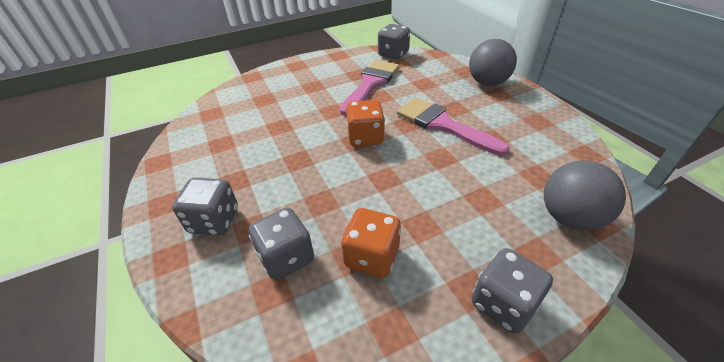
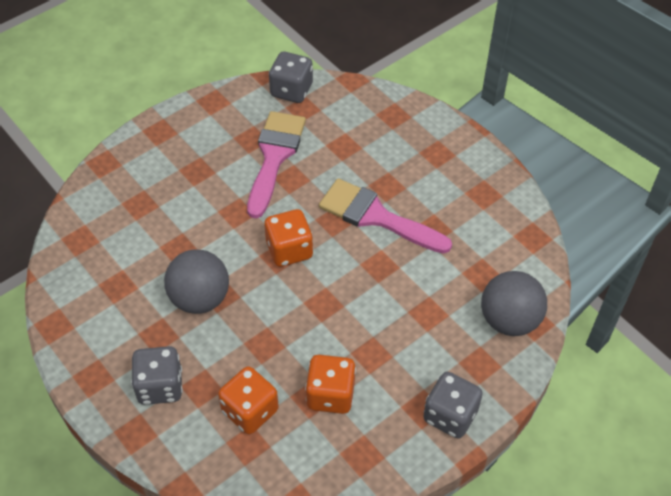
camera: 15 degrees left, 10 degrees up
(286, 257) = (250, 411): grey dice -> orange dice
(487, 82) = (423, 134): grey ball -> grey ball (200, 298)

